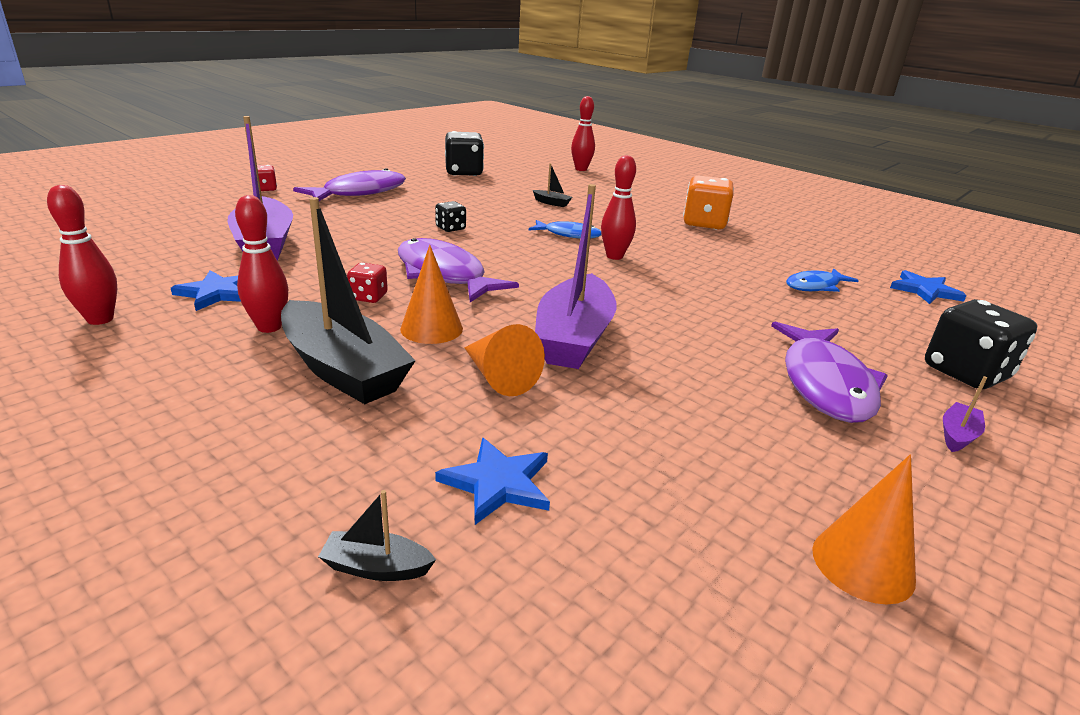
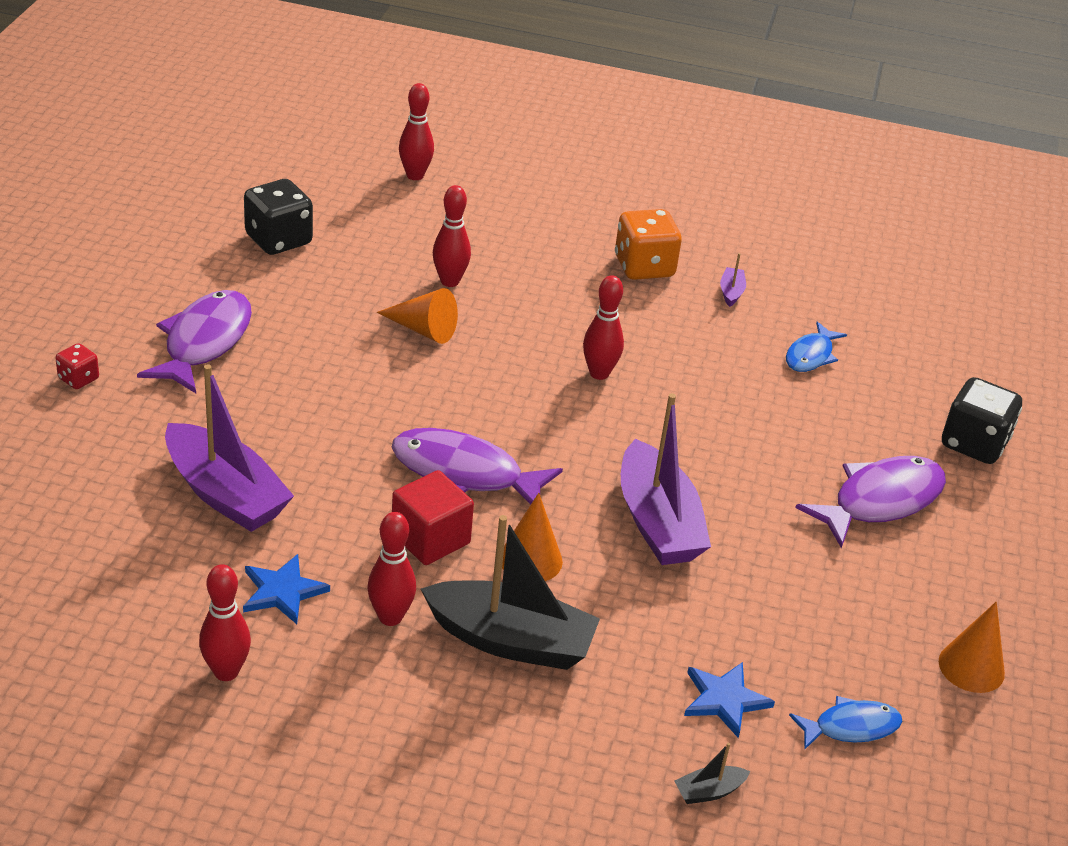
camera: 30 degrees left, 10 degrees up
(368, 297) = (430, 539): red dice -> red cube
(450, 228) = (389, 383): black dice -> none
(499, 377) = (638, 597): orange cone -> orange cone (423, 330)
(551, 203) = (449, 281): black boat -> red bowling pin
(568, 234) = (523, 347): blue fish -> blue fish (851, 727)
(825, 384) = (880, 501): purple fish -> purple fish turned 105 degrees counterclockwise
(925, 290) = (905, 324): blue star -> none
(957, 435) = (989, 524): purple boat -> purple boat (731, 292)

